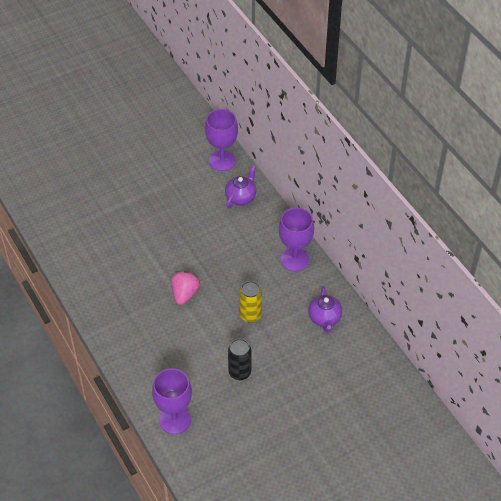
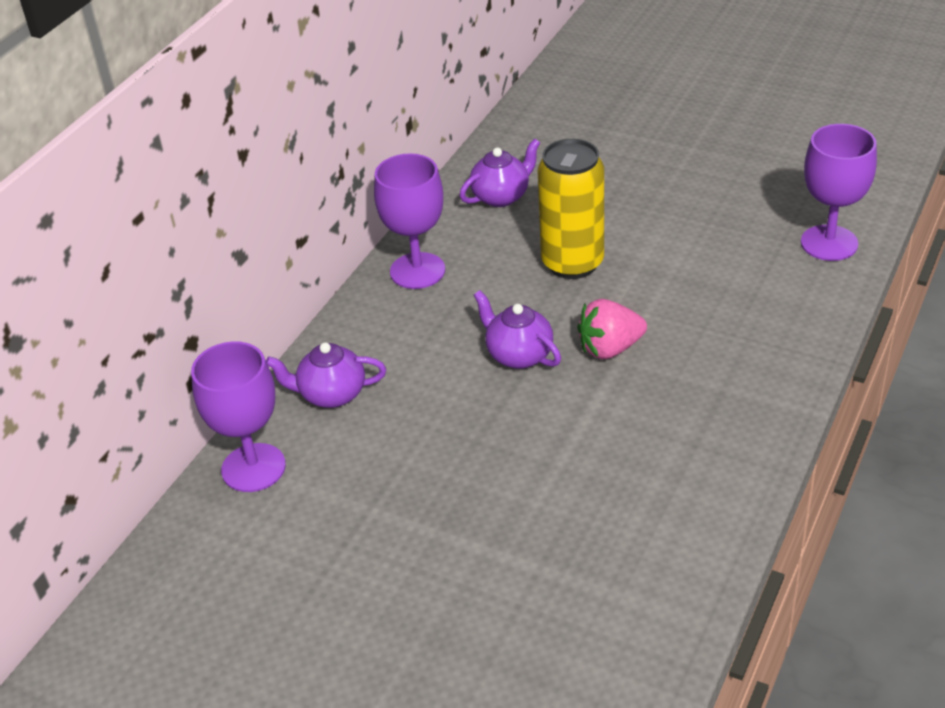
camera: 120 degrees left, 10 degrees down
(209, 263) = (518, 355): none -> purple teapot
(239, 372) = (681, 225): black can -> none
(250, 315) = (572, 263): yellow can -> yellow can, size x1.54

